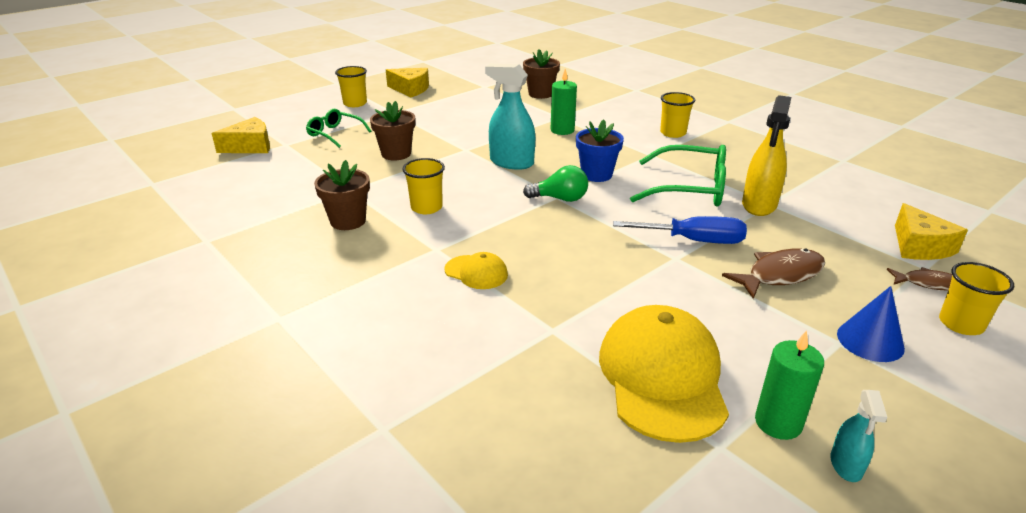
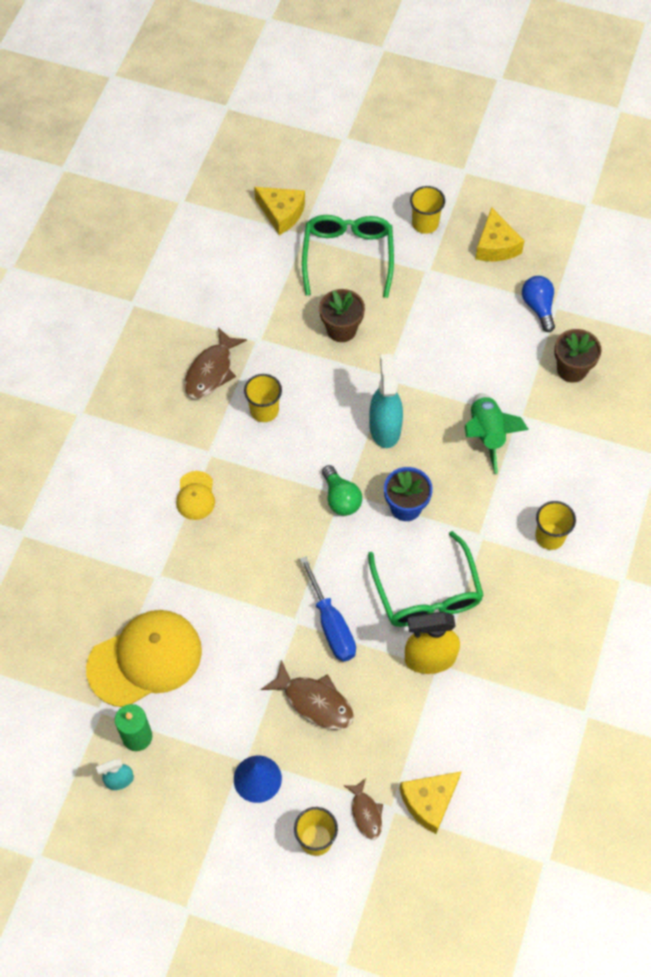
camera: 60 degrees right, 30 degrees up
(335, 134) = (348, 256): green glasses -> green glasses, size x1.68
(348, 221) = (211, 371): brown flower pot -> brown fish
(478, 90) = (538, 307): none -> blue light bulb
(562, 130) = (487, 435): green candle -> green rocket

